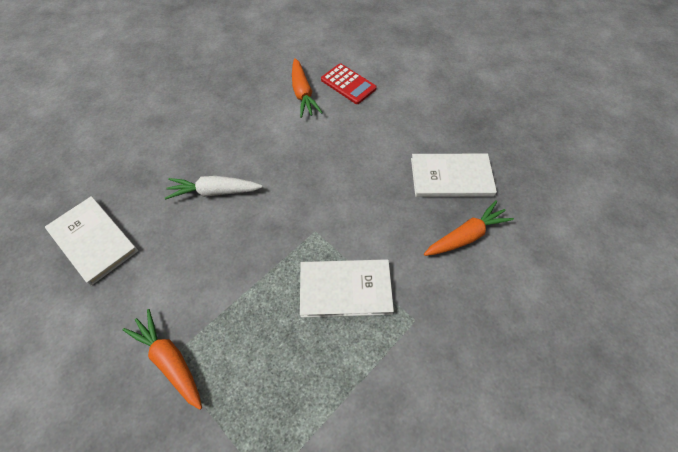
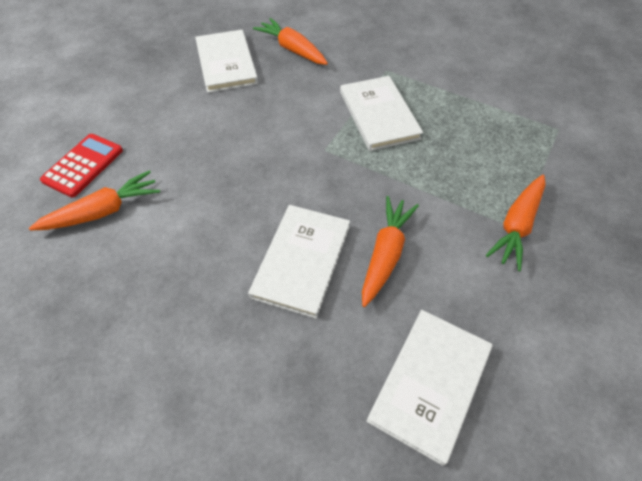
camera: 105 degrees left, 5 degrees down
(194, 245) = (385, 254): none -> orange carrot
(214, 191) = (302, 261): white carrot -> white book

